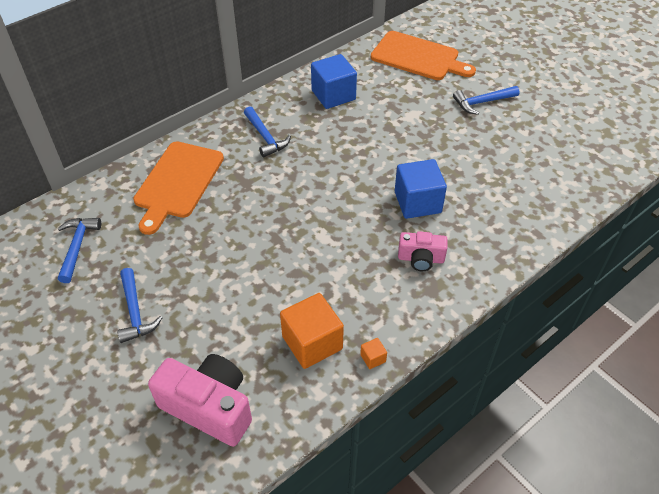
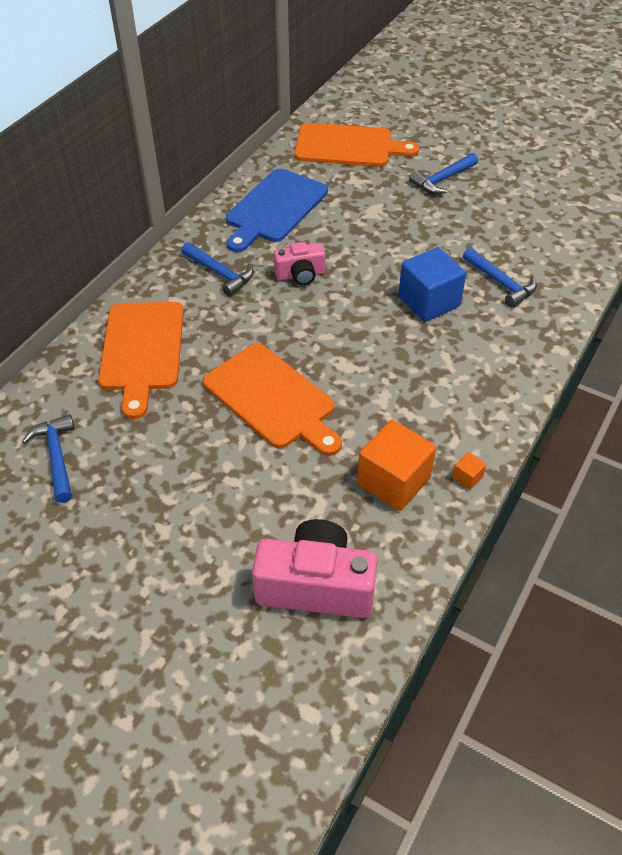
camera: 20 degrees left, 0 degrees up
(135, 312) = (170, 509): blue hammer -> blue hammer (500, 283)
(253, 248) = (272, 399): none -> orange cutting board
(333, 95) = (274, 208): blue cube -> blue cutting board
(421, 259) = (463, 360): pink camera -> pink camera (300, 275)

